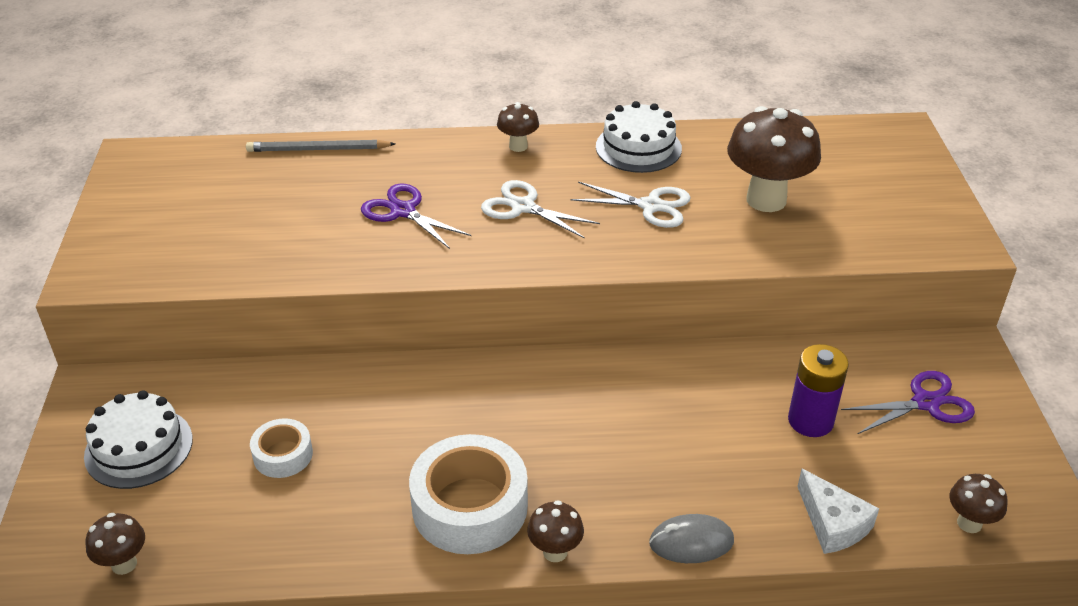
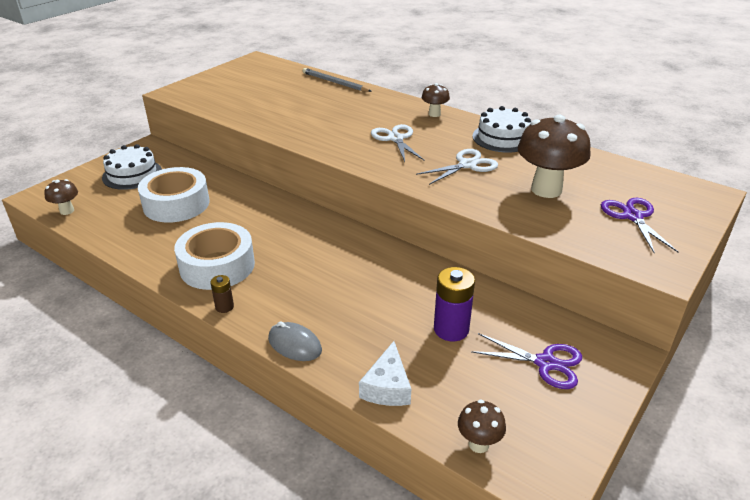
camera: 40 degrees right, 5 degrees down
(283, 455) = (176, 204): white tape -> white tape, size x1.88
(403, 211) = (334, 118): purple scissors -> purple scissors (633, 216)
(555, 552) = (224, 307): brown mushroom -> brown battery
(651, 206) = (467, 165): white scissors -> white scissors turned 90 degrees counterclockwise

